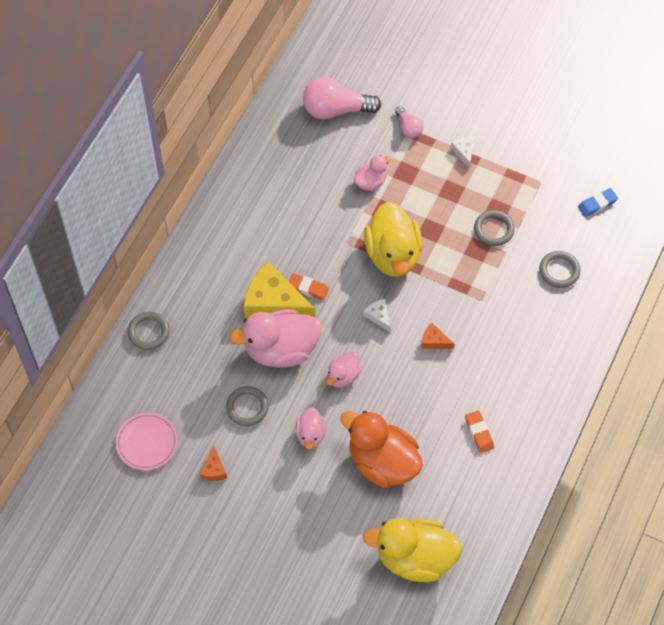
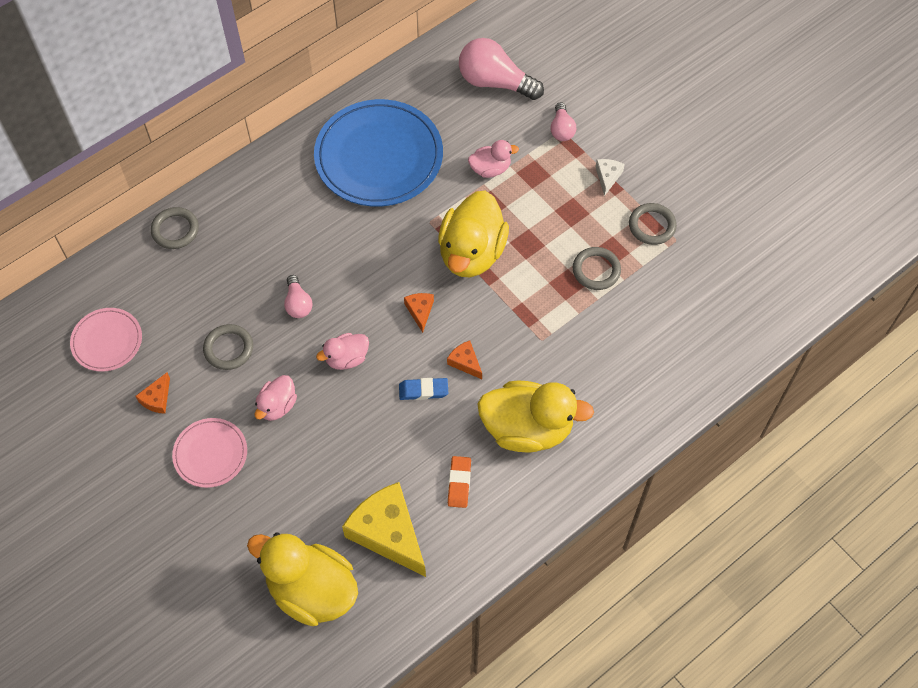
camera: 25 degrees right, 0 degrees up
(274, 302) = (318, 252): yellow cheese -> yellow cheese (388, 533)
(278, 207) = (379, 157): none -> blue plate
(280, 493) = (210, 454): none -> pink plate
(281, 350) = (298, 303): pink duck -> pink light bulb
(308, 288) = (362, 251): orange eraser -> none
(378, 316) = (420, 311): white cheese -> orange cheese
(382, 462) = (336, 469): orange duck -> none
(507, 371) = (527, 428): none -> yellow duck
(559, 271) = (645, 344): grey ring -> grey ring (652, 226)
(597, 204) = (728, 289): blue eraser -> blue eraser (423, 390)

